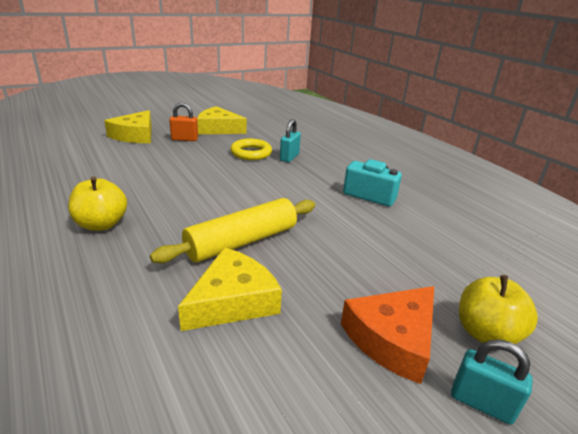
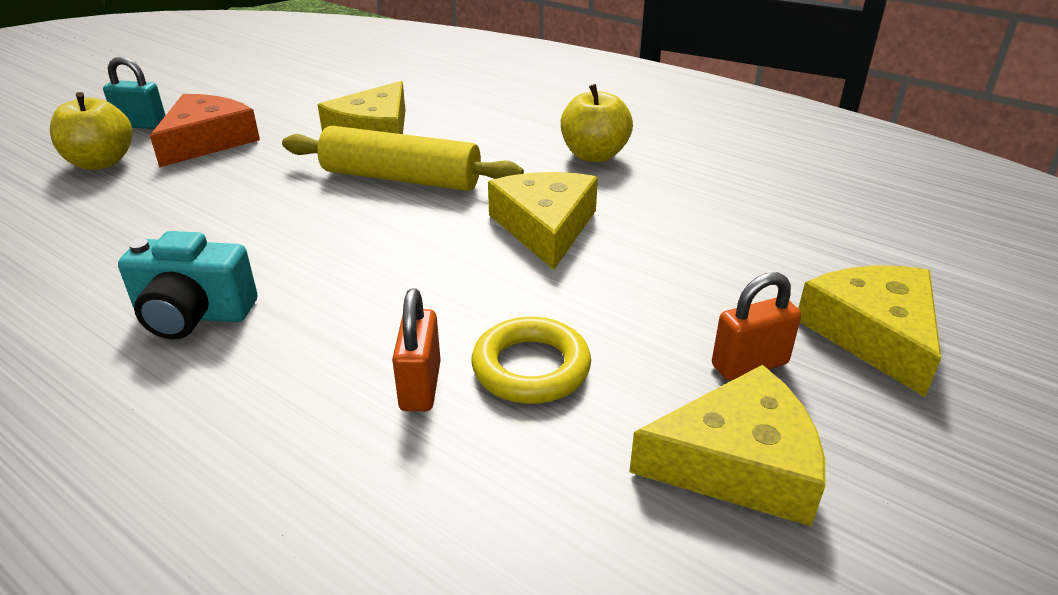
camera: 160 degrees right, 5 degrees up
(192, 190) = (545, 227): none -> yellow cheese
(242, 242) = (401, 178): yellow rolling pin -> yellow rolling pin turned 75 degrees clockwise
(289, 157) = (420, 386): turquoise padlock -> orange padlock

